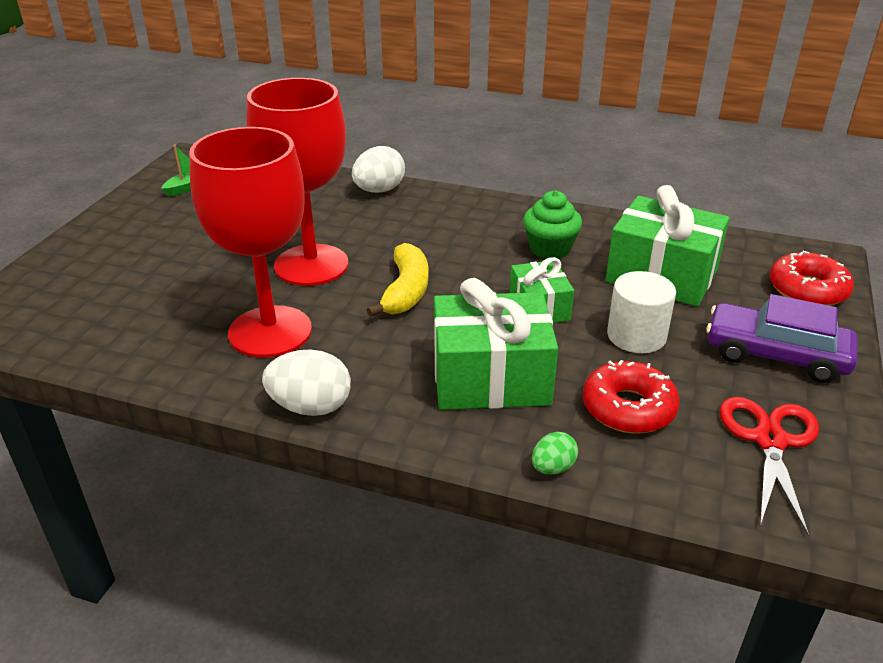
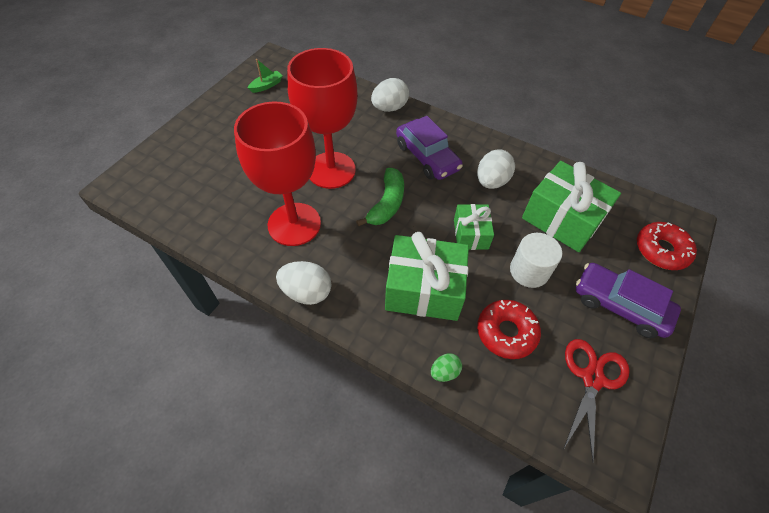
camera: 10 degrees right, 20 degrees up
(406, 291) = (387, 204): yellow banana -> green banana
(449, 234) = (427, 157): none -> purple car
(550, 249) = (491, 181): green cupcake -> white egg

